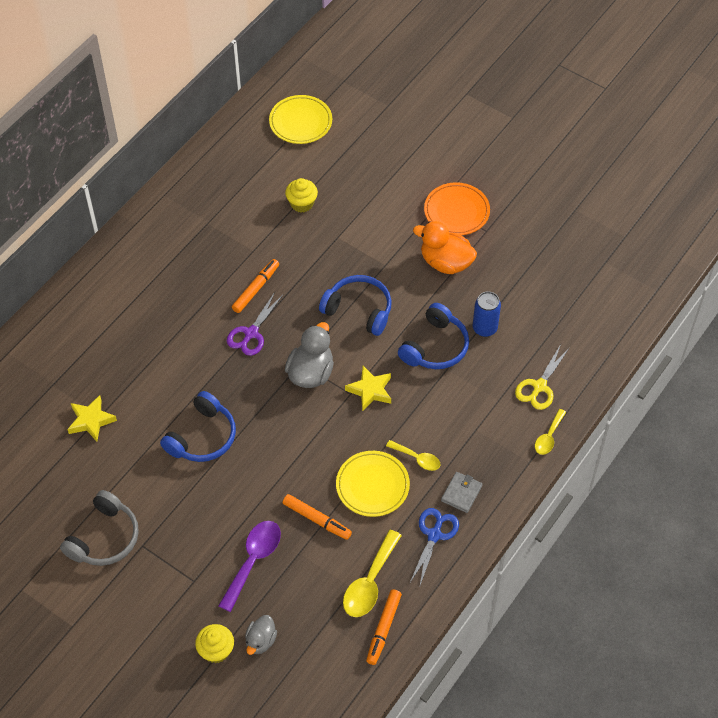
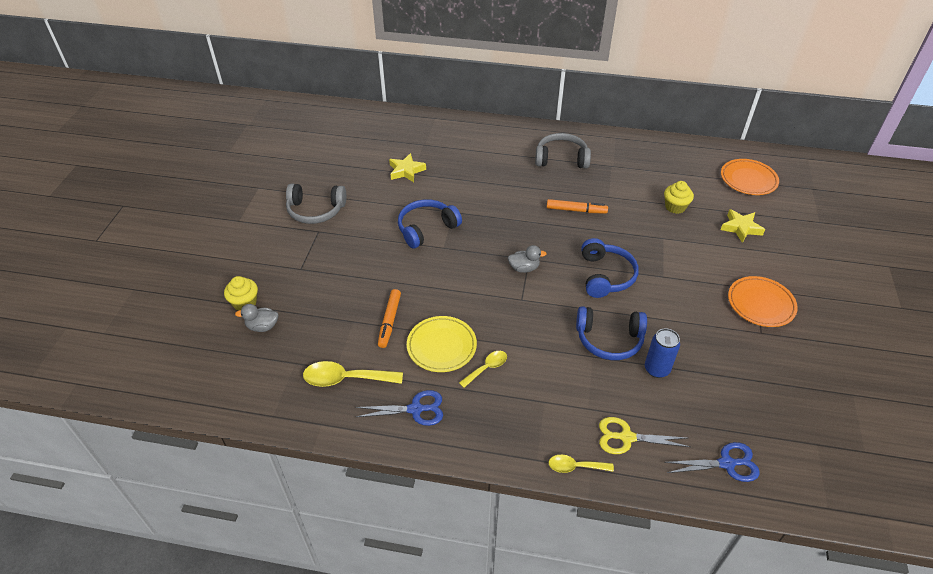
camera: 65 degrees right, 10 degrees down
(167, 262) = (561, 159): none -> grey headphones
(202, 437) = (426, 229): blue headphones -> blue headphones turned 135 degrees clockwise
(251, 333) = (534, 222): purple scissors -> none
(253, 560) = (333, 296): purple spoon -> none
(300, 122) = (748, 179): yellow plate -> orange plate
(311, 373) = (524, 268): grey duck -> grey duck, size x0.60
(370, 390) = (533, 311): yellow star -> yellow star (741, 228)
(383, 629) = (304, 405): orange marker -> none
(417, 458) = (487, 368): yellow spoon -> yellow spoon turned 135 degrees counterclockwise
(445, 262) = (701, 315): orange duck -> none
(461, 493) = (470, 415): grey wallet -> none
(594, 331) = (726, 463): none -> blue scissors

